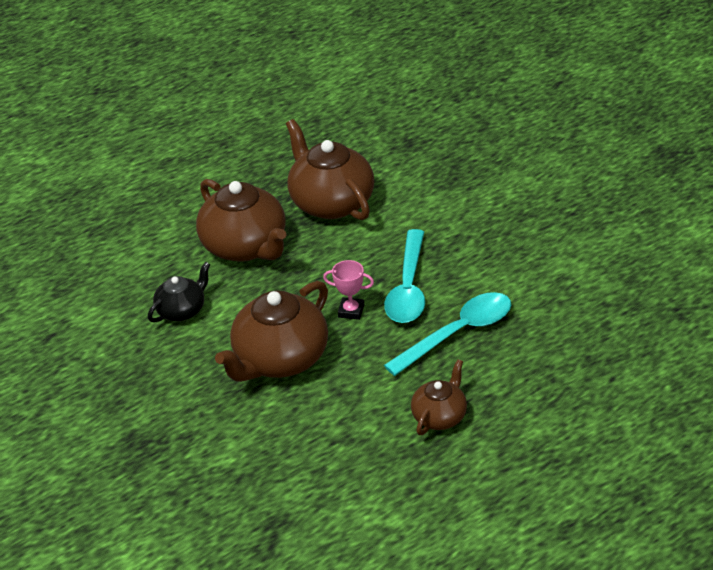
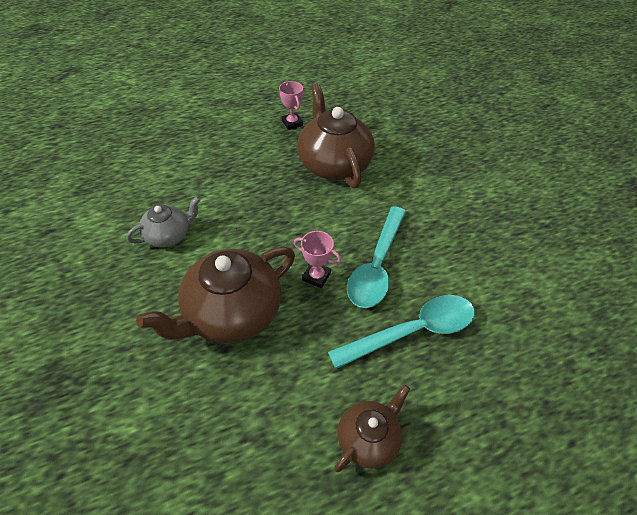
camera: 10 degrees right, 10 degrees up
(182, 310) = (169, 235): black teapot -> grey teapot
(246, 247) = (248, 187): brown teapot -> none
(266, 168) = (292, 123): none -> pink trophy

